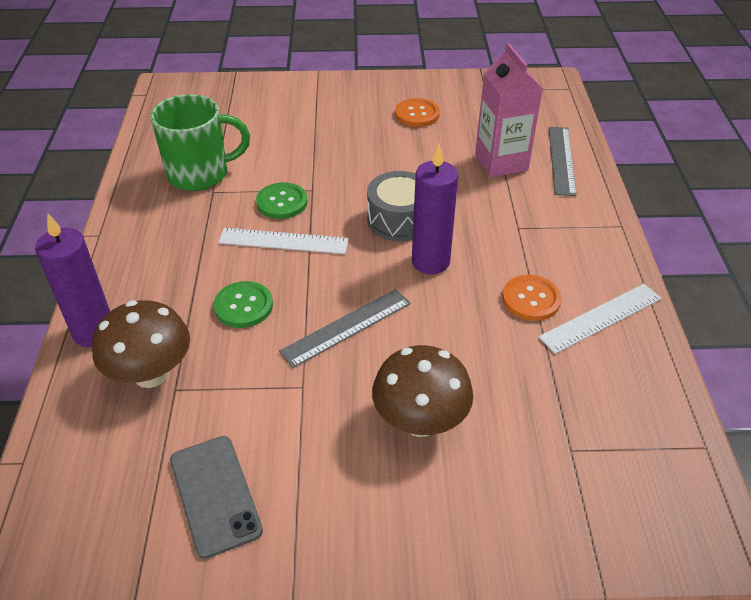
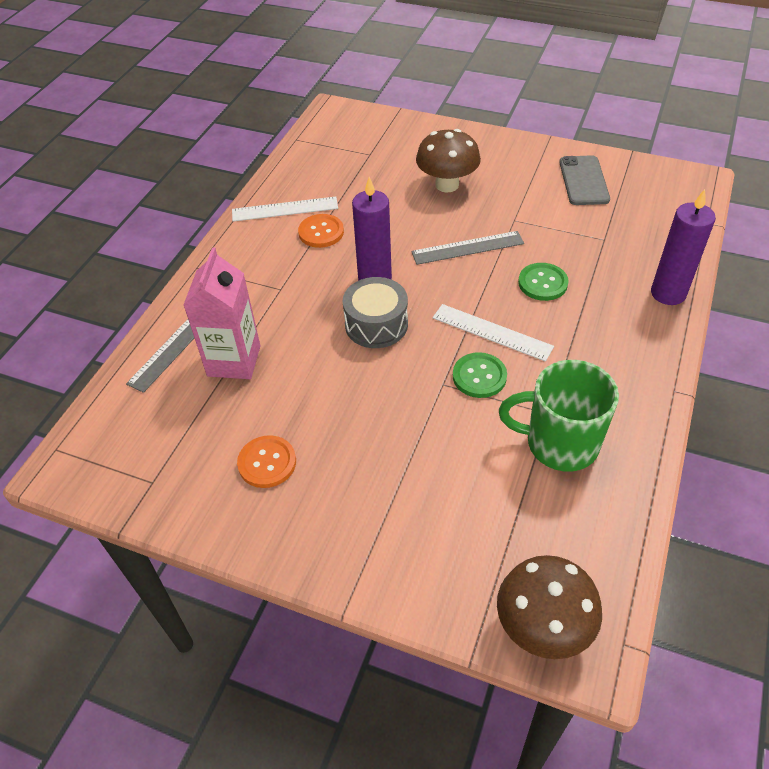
camera: 155 degrees left, 5 degrees up
(151, 374) = (621, 252): brown mushroom -> brown mushroom (542, 627)

